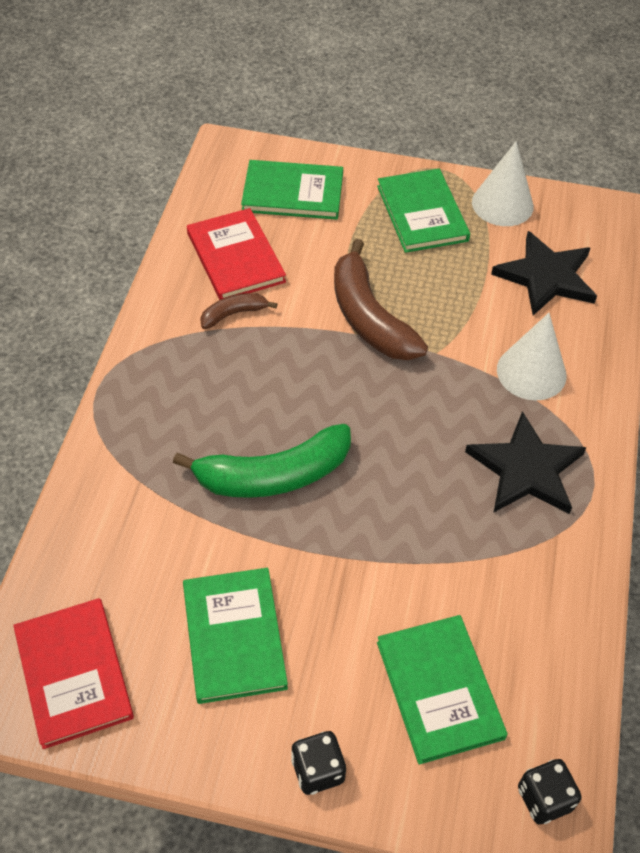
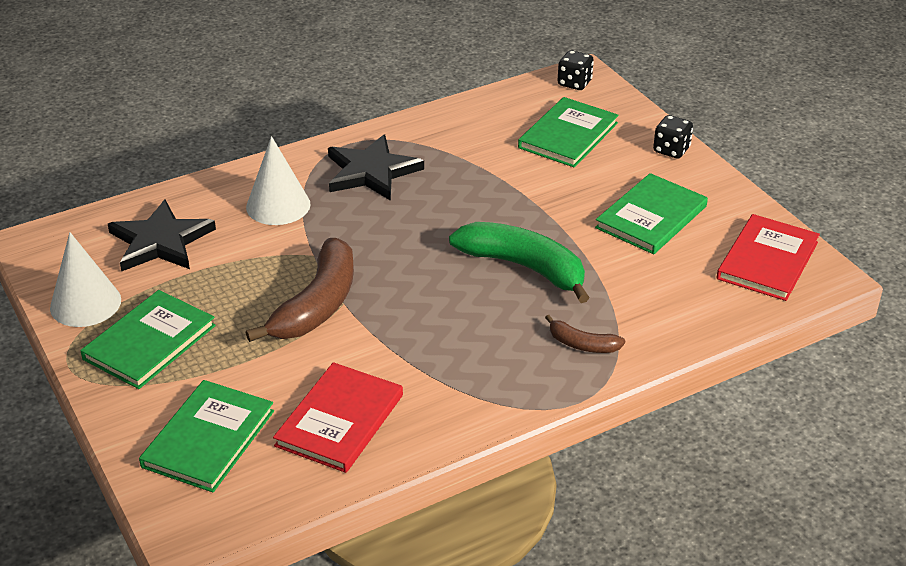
camera: 130 degrees left, 15 degrees down
(234, 314) = (406, 378): brown banana -> brown banana (582, 344)
(293, 193) = (208, 438): green book -> green book turned 60 degrees clockwise

